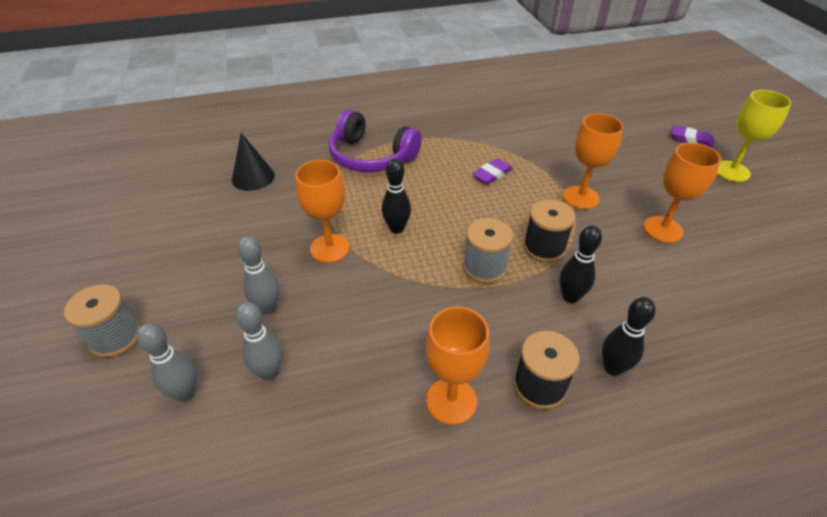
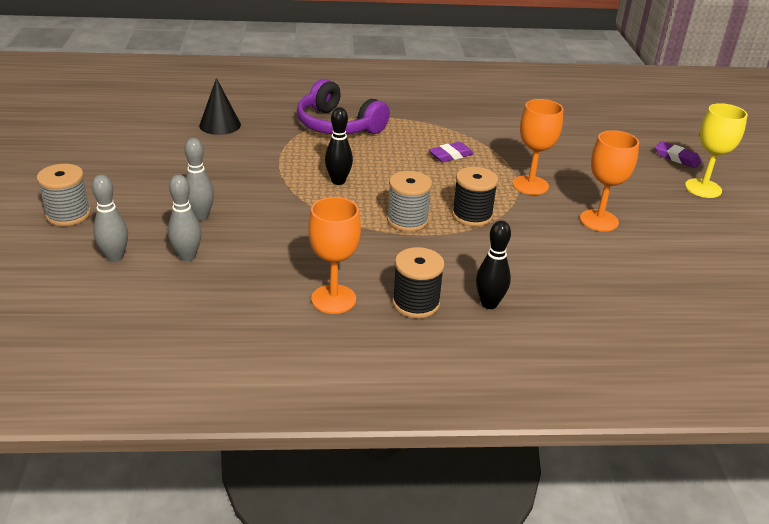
camera: 10 degrees right, 10 degrees down
(330, 248) = (270, 185): orange goblet -> none
(570, 297) = (477, 252): black bowling pin -> none

